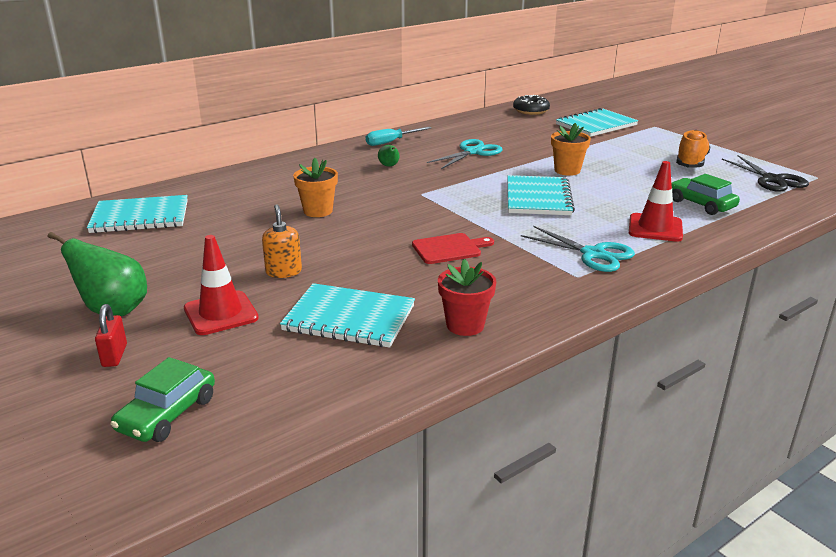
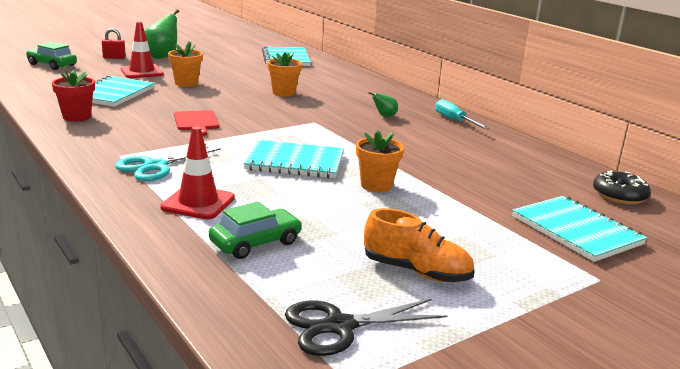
camera: 90 degrees right, 5 degrees down
(283, 271) = (186, 83): orange soap dispenser -> orange flower pot
(473, 152) = (432, 149): turquoise scissors -> none

